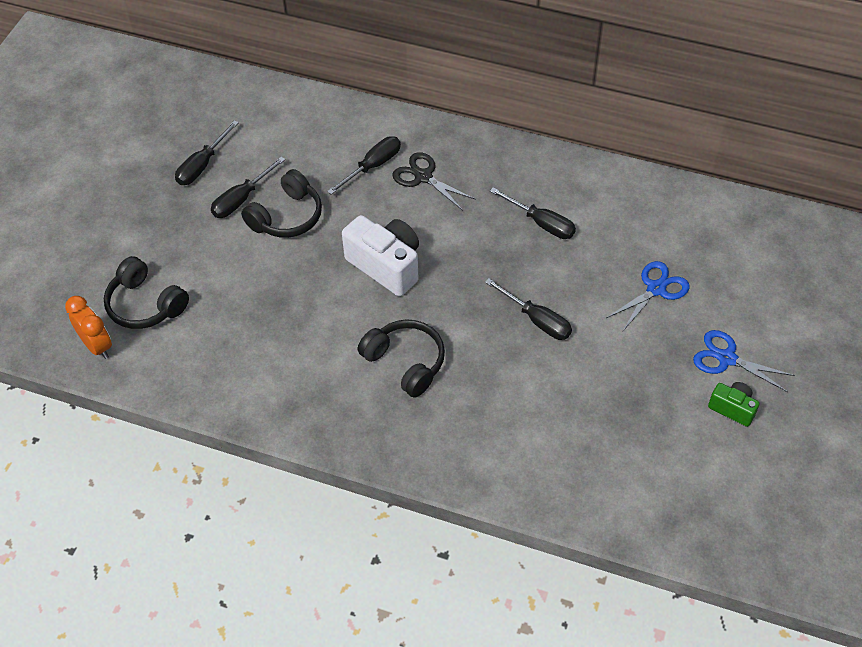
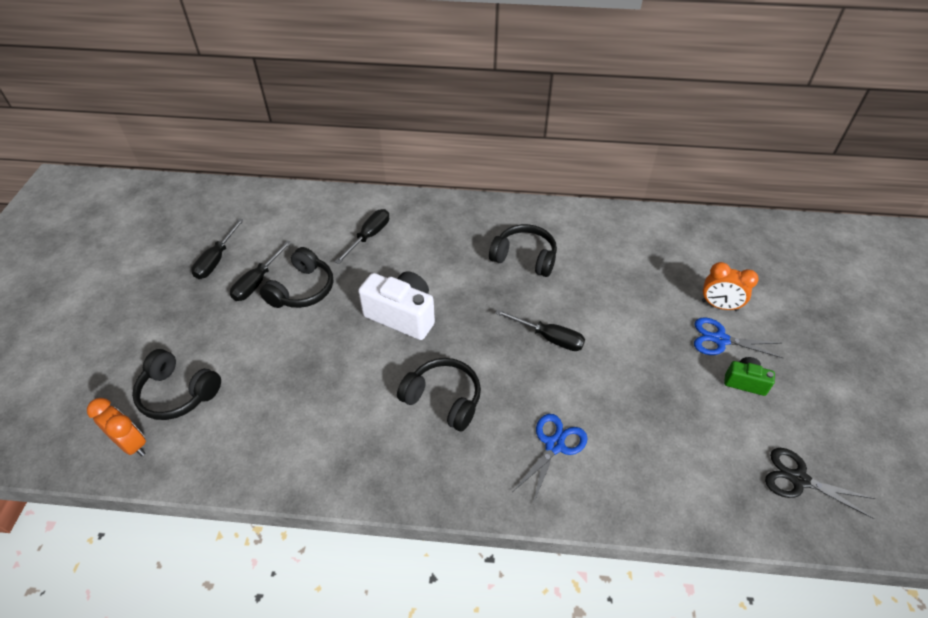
camera: 15 degrees left, 5 degrees down
(423, 177) = (414, 238): black scissors -> black scissors (799, 479)
(541, 223) = (524, 257): black screwdriver -> black headphones
(656, 289) = (638, 293): blue scissors -> blue scissors (554, 445)
(743, 320) = (719, 306): none -> orange clock

